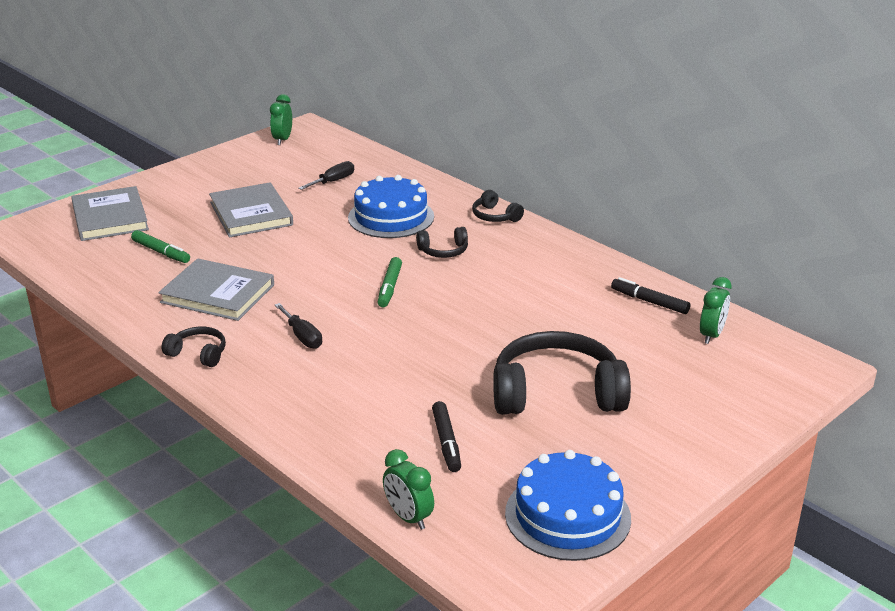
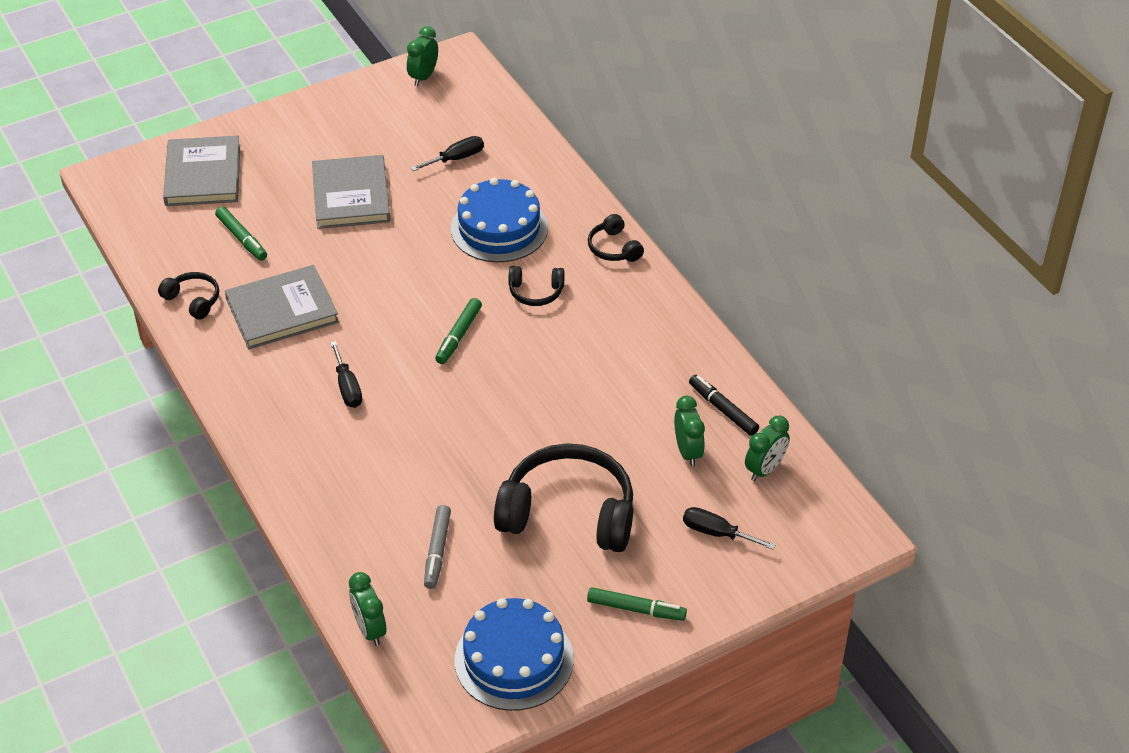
camera: 15 degrees right, 15 degrees up
(198, 353) = (240, 390): black headphones -> black headphones (193, 300)
(217, 294) = (282, 311): grey book -> grey book turned 60 degrees counterclockwise
(446, 442) = (437, 551): black marker -> grey marker
(637, 334) = (688, 452): none -> green clock
(661, 453) = (635, 609): none -> green marker
(699, 385) = (716, 533): none -> black screwdriver

